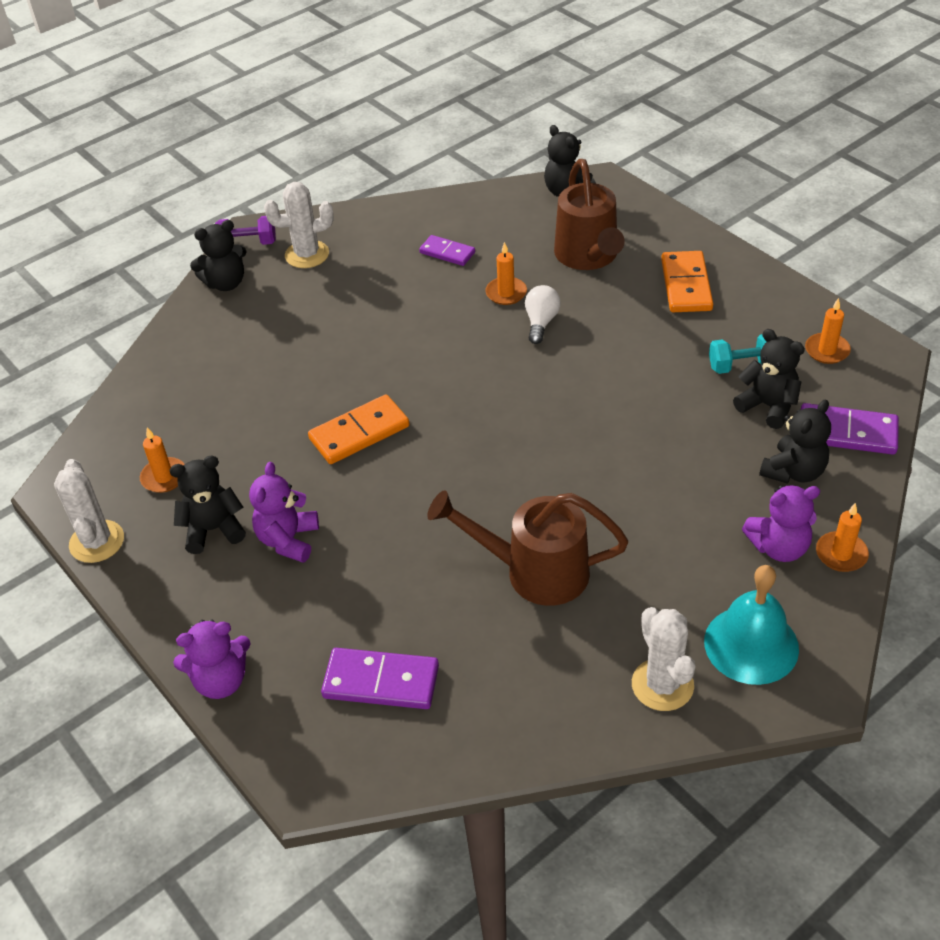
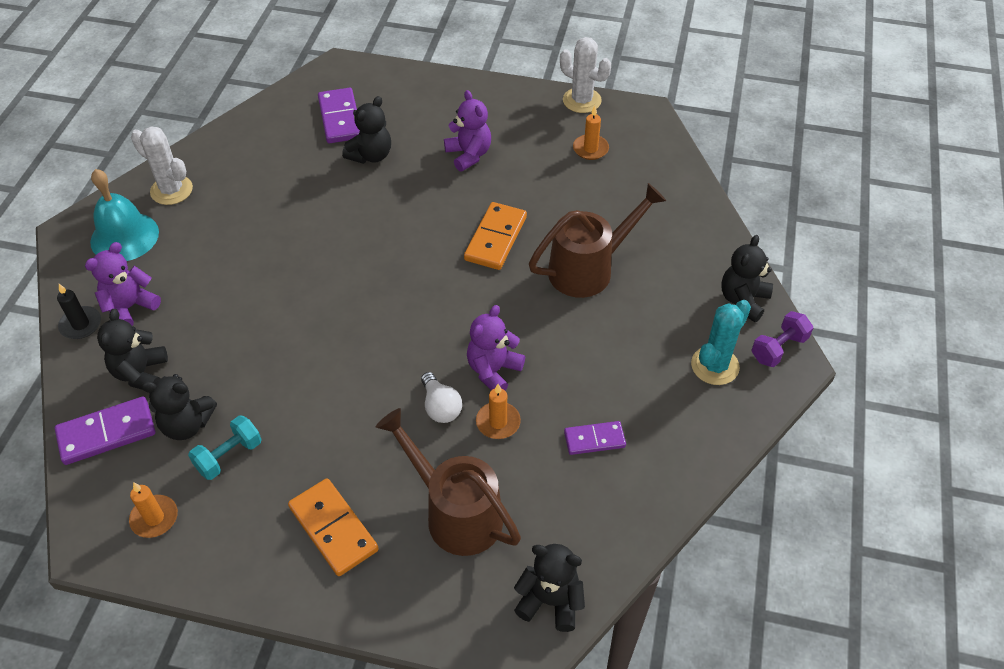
camera: 140 degrees right, 5 degrees up
(213, 529) = (521, 138): black teddy bear -> black teddy bear (371, 155)
(221, 680) = (429, 80): purple teddy bear -> purple teddy bear (493, 370)
(307, 254) = (715, 366): white cactus -> turquoise cactus
(381, 681) = (340, 118): purple domino -> purple domino turned 75 degrees counterclockwise
(534, 571) = (294, 212): brown watering can -> brown watering can (589, 269)
(841, 554) = (81, 324): orange candle -> black candle

